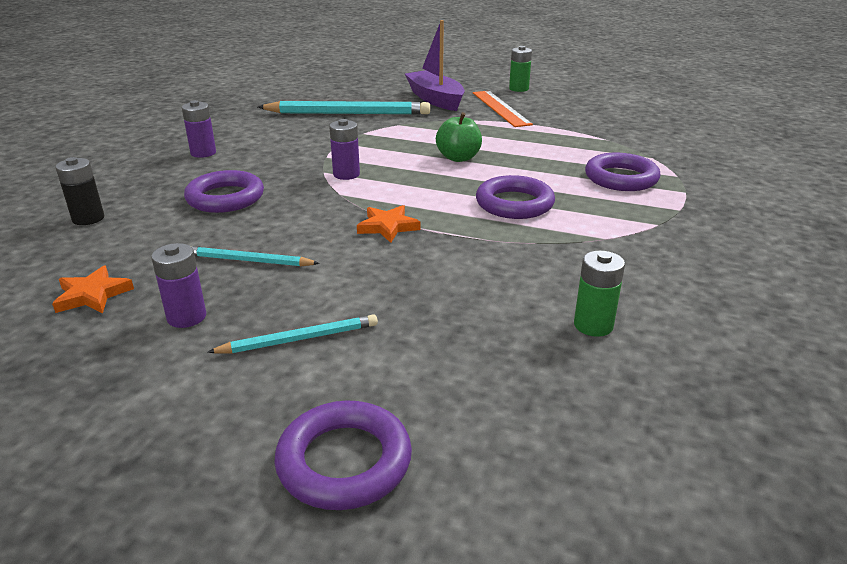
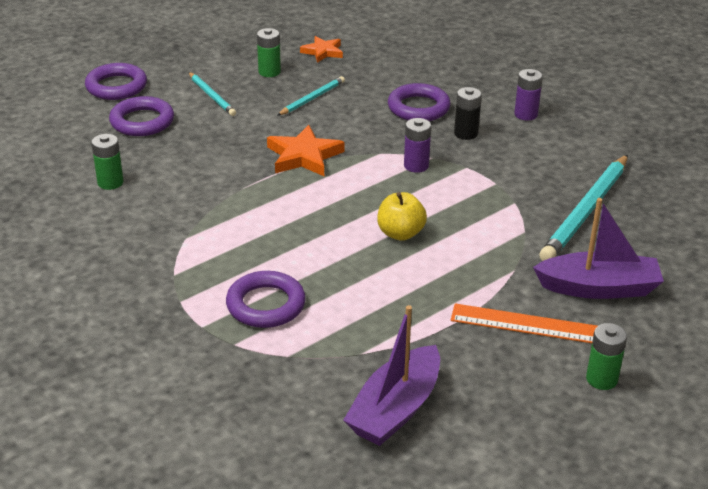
camera: 120 degrees right, 5 degrees up
(88, 218) = (430, 59): black battery -> black battery (466, 133)
(186, 317) = (269, 72): purple battery -> green battery
(299, 339) = (212, 96): turquoise pencil -> turquoise pencil turned 45 degrees counterclockwise
(388, 227) = (304, 156): orange star -> orange star, size x1.56
(458, 158) = (400, 233): green apple -> yellow apple
(514, 204) = (280, 223): purple ring -> purple ring (142, 121)
(633, 122) = (395, 409): none -> purple boat

